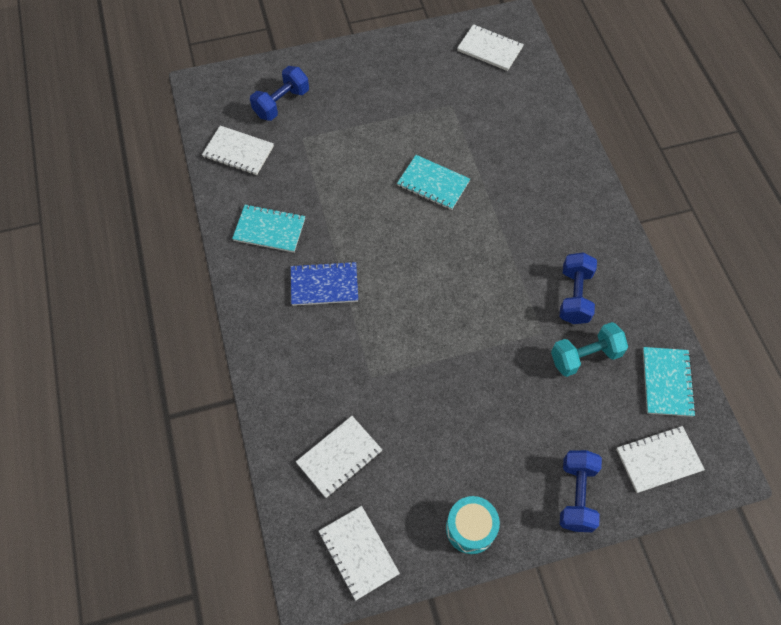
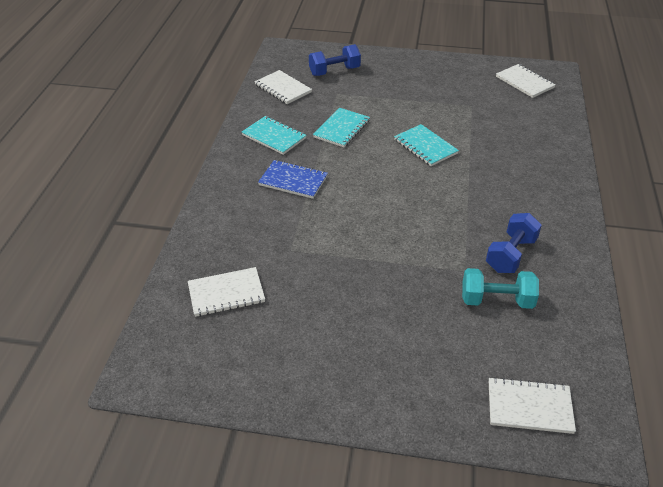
camera: 25 degrees right, 20 degrees down
(358, 553) = (194, 366): white notebook -> none
(470, 528) = (306, 388): turquoise drum -> none
(576, 495) = (426, 403): blue dumbbell -> none
(667, 382) = (571, 348): turquoise notebook -> turquoise notebook (342, 129)

